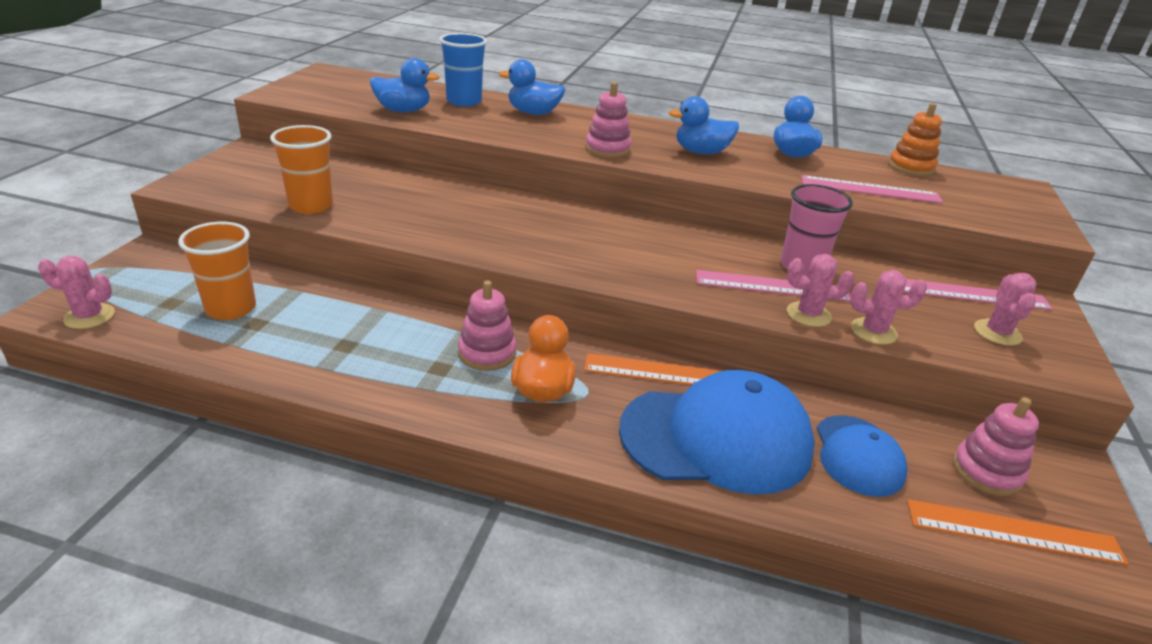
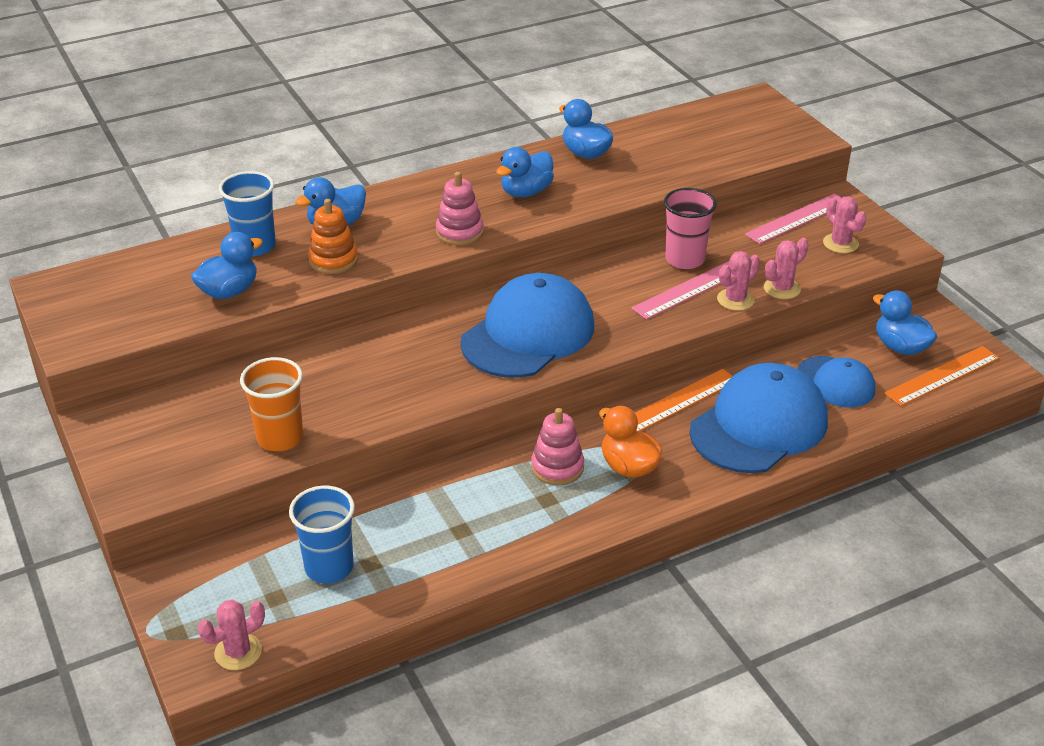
camera: 40 degrees left, 5 degrees up
(231, 308) = (329, 567): orange cup -> blue cup
(582, 243) = (528, 334): none -> blue cap
(870, 190) = (678, 163): pink ruler -> none
(911, 167) = (674, 119): orange stacking toy -> orange stacking toy (333, 260)
(986, 472) = (900, 347): pink stacking toy -> blue duck

